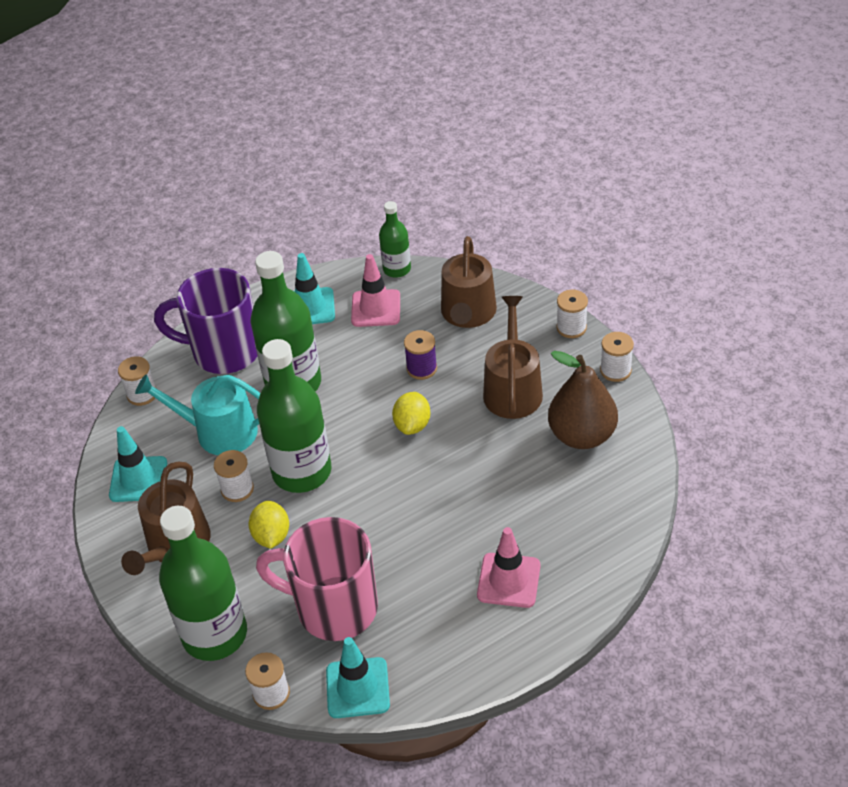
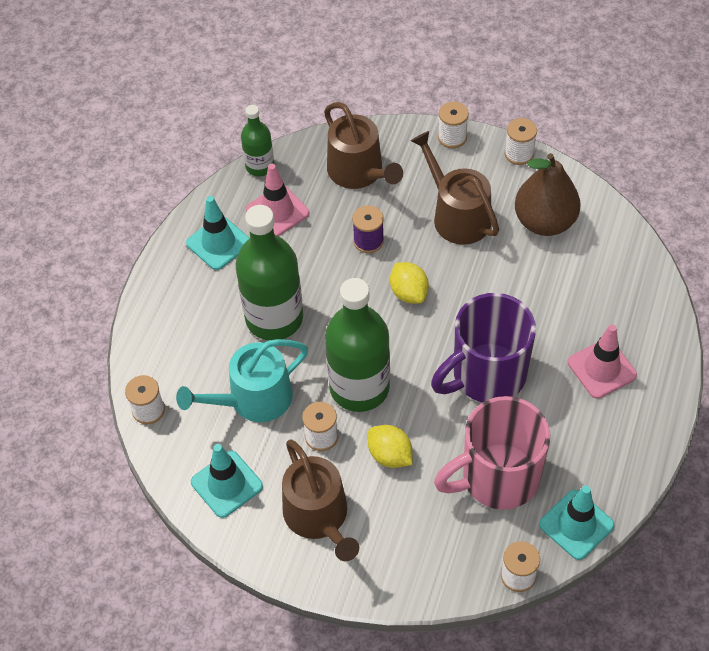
camera: 40 degrees left, 10 degrees up
(215, 634) = (427, 563): green bottle -> none
(223, 352) = (182, 328): purple mug -> purple mug (486, 375)

